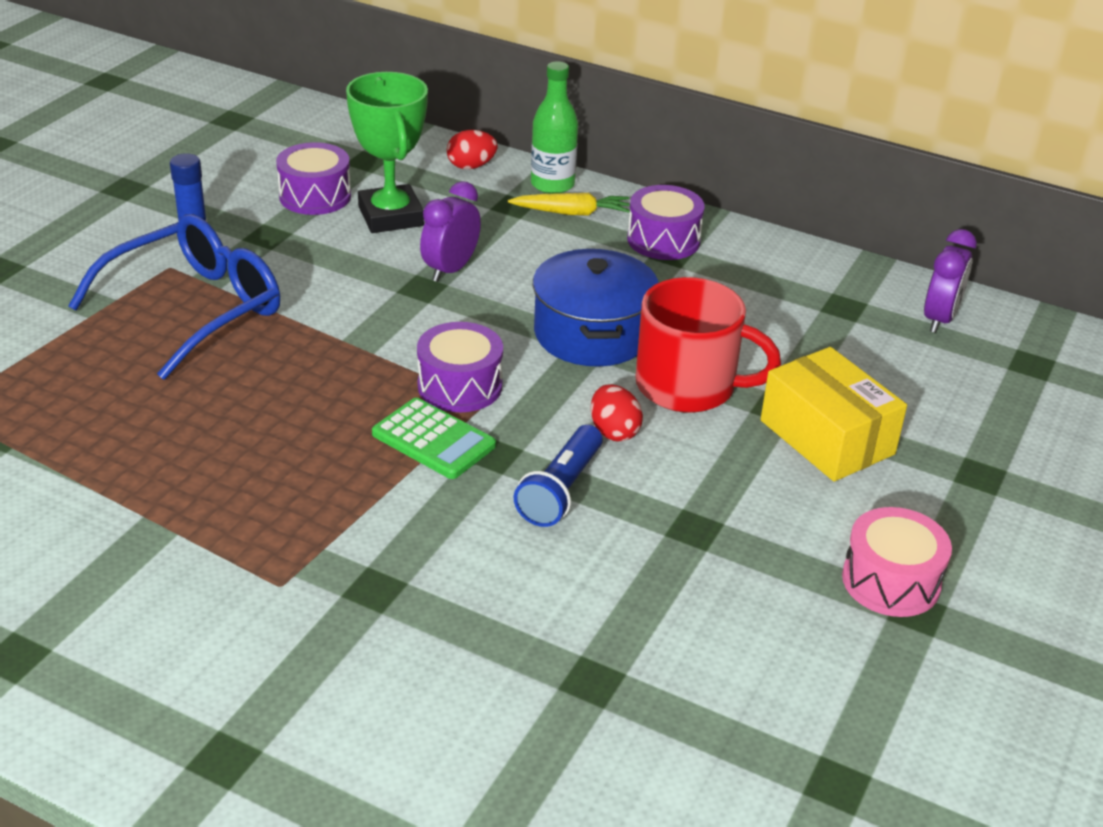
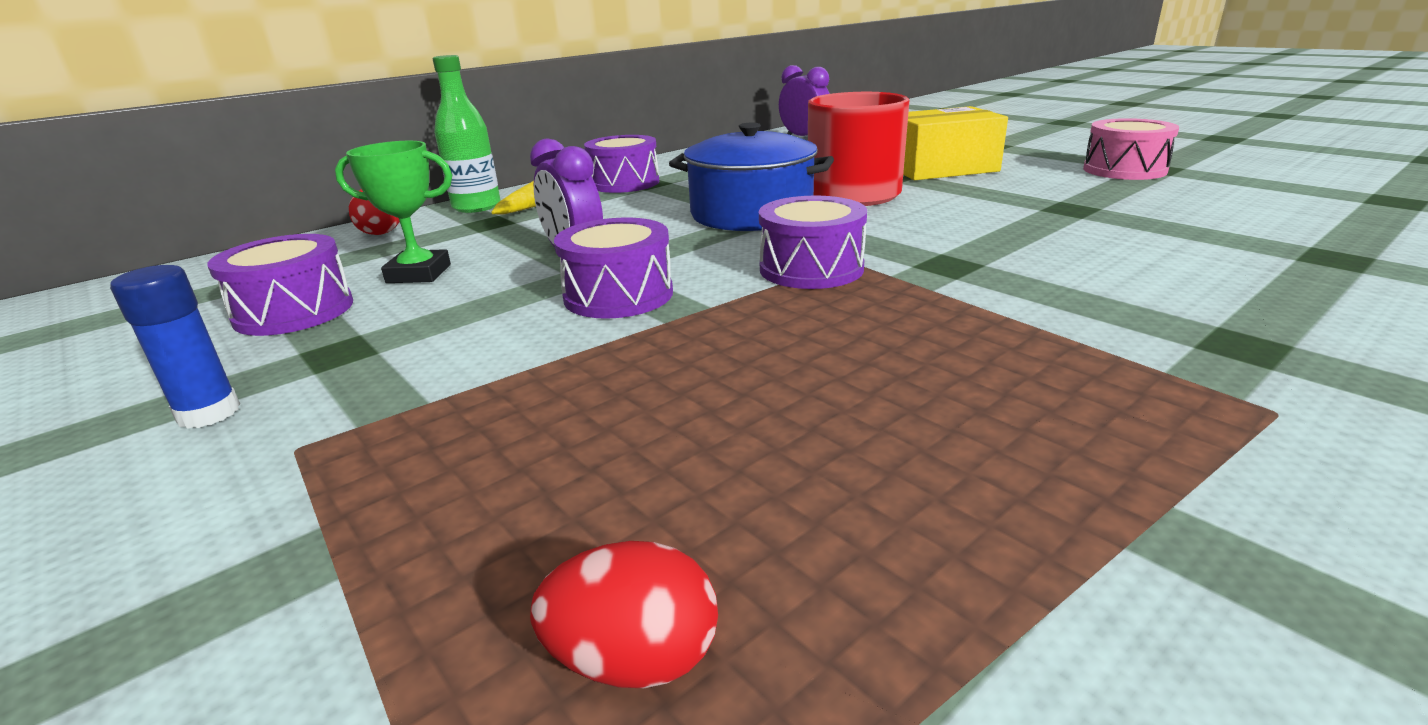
camera: 65 degrees left, 10 degrees down
(196, 308) = (464, 429): blue glasses -> none
(379, 310) = (618, 295): none -> purple drum
(390, 216) = (419, 274): green trophy -> green trophy, size x0.66
(433, 440) = (916, 289): green calculator -> none
(561, 490) = (1016, 244): blue flashlight -> none
(614, 431) = (918, 219): red egg -> red egg (634, 660)

